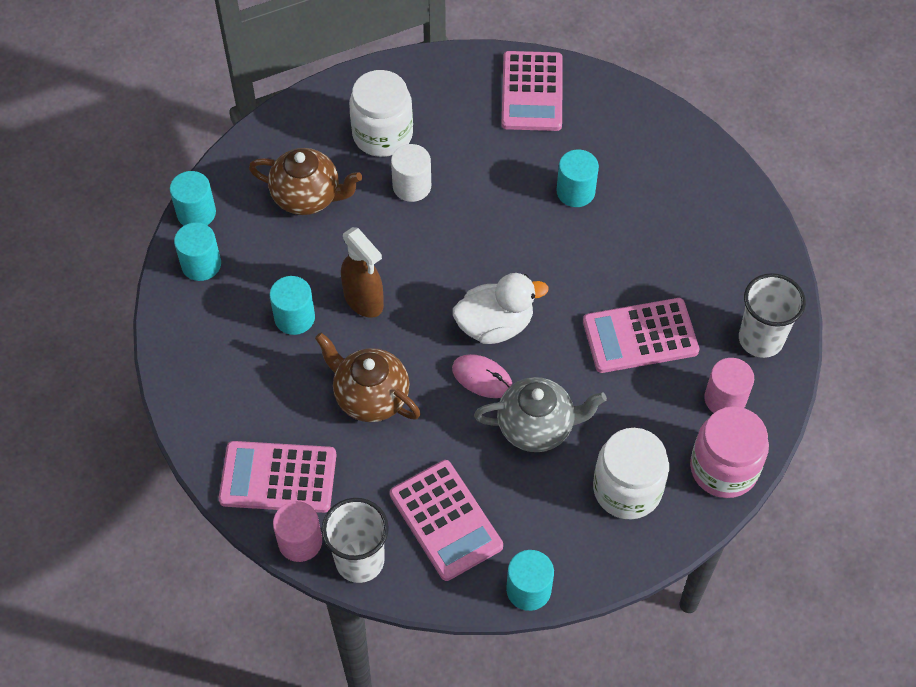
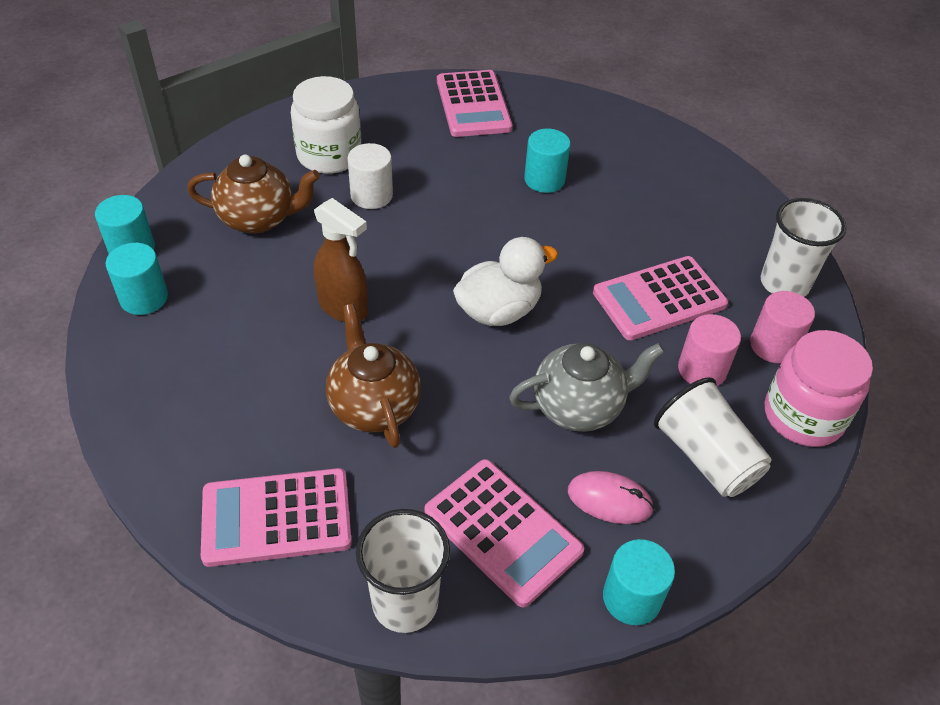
camera: 15 degrees left, 10 degrees down
(294, 317) = (265, 336): turquoise cylinder -> none
(300, 541) = (320, 593): pink cylinder -> pink cylinder (702, 369)
(370, 397) = (373, 406): brown teapot -> brown teapot turned 45 degrees clockwise
(482, 378) = (500, 365): pink mouse -> pink mouse (609, 500)
(627, 489) = (706, 457): white jar -> white cup

